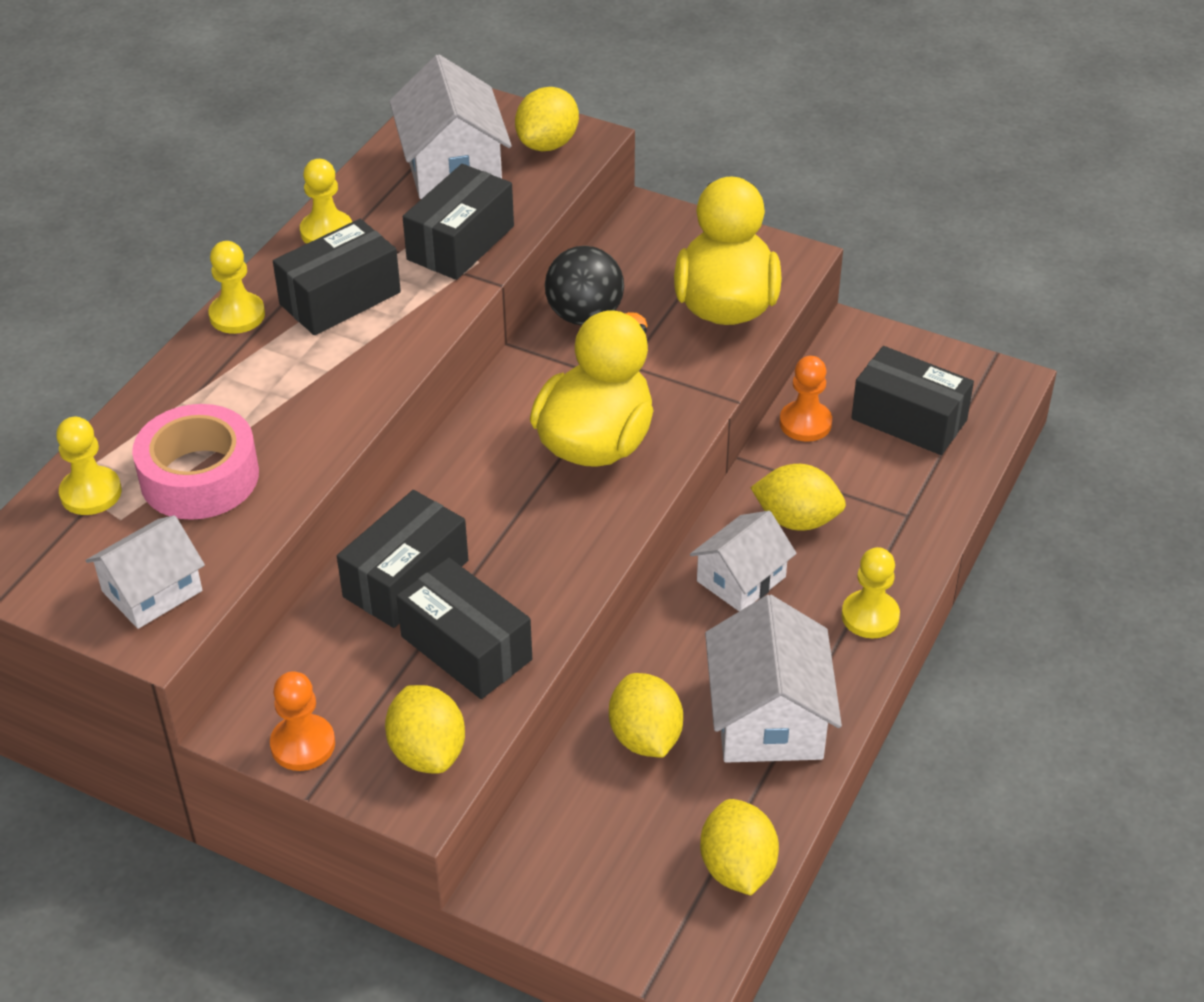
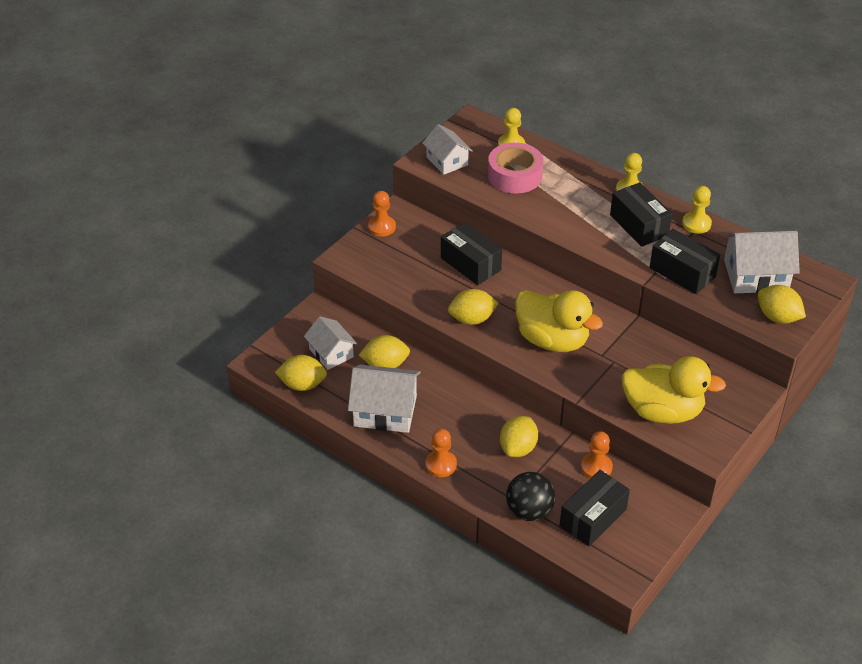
camera: 100 degrees right, 0 degrees up
(427, 752) = (366, 262): yellow lemon -> yellow lemon (472, 319)
(466, 648) = (422, 279): black box -> none
(584, 316) = (658, 349): black ball -> black ball (529, 511)
(741, 579) = (479, 417): white house -> white house (331, 353)
(870, 616) = (441, 465): yellow pawn -> orange pawn

